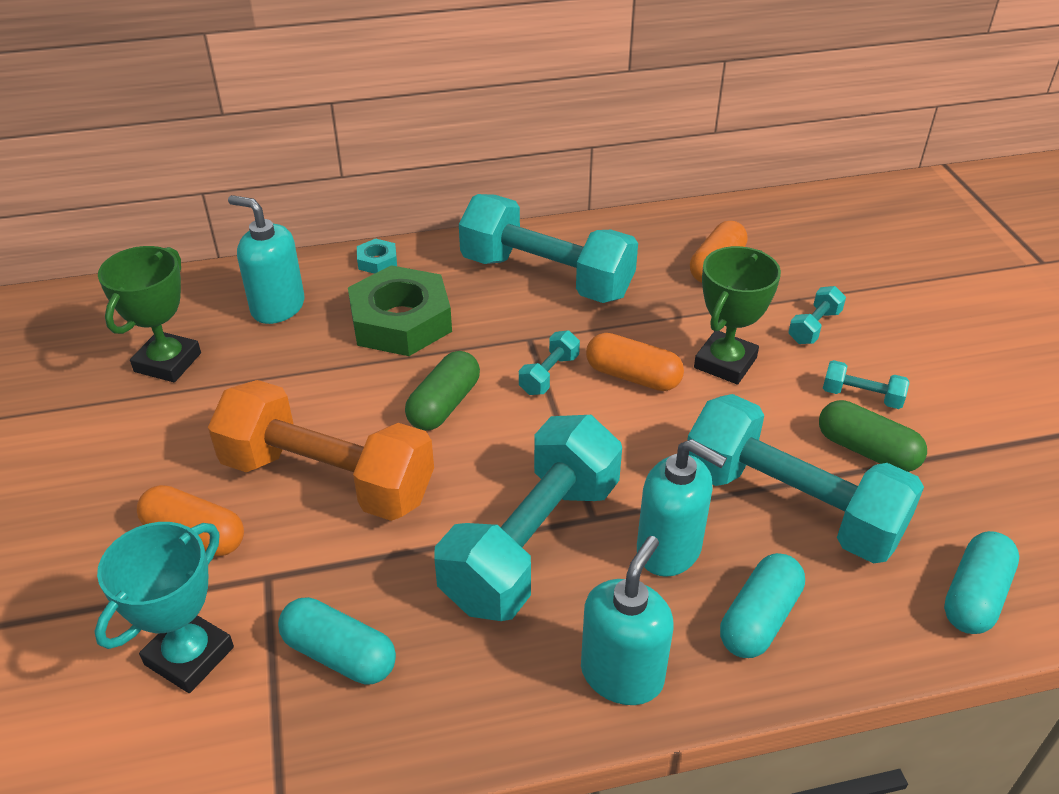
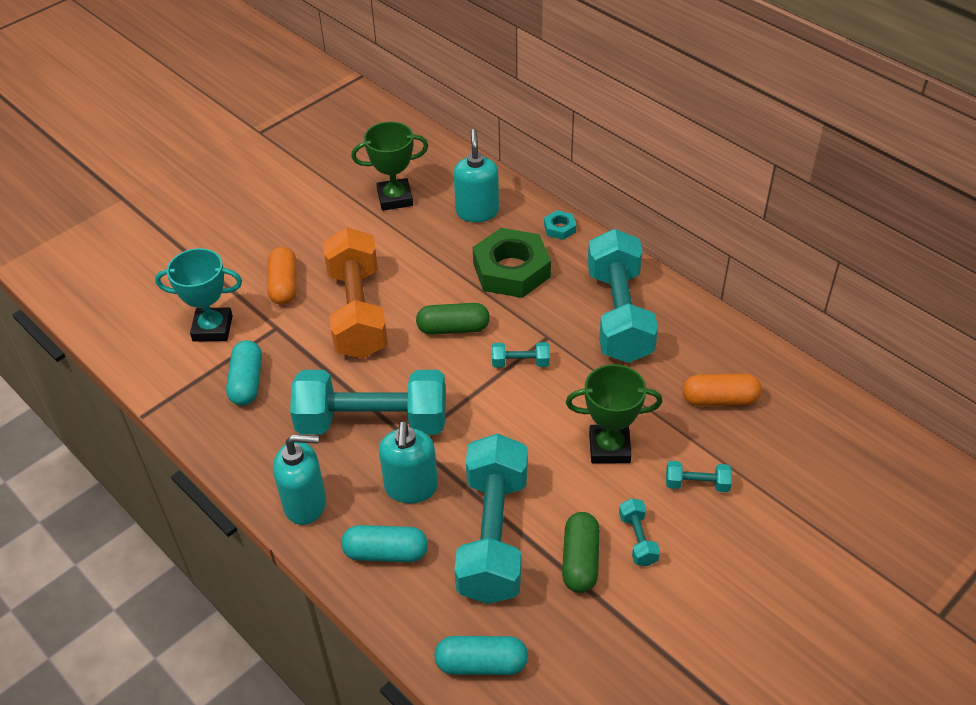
camera: 60 degrees right, 5 degrees up
(633, 376) = (553, 405): orange capsule -> none

